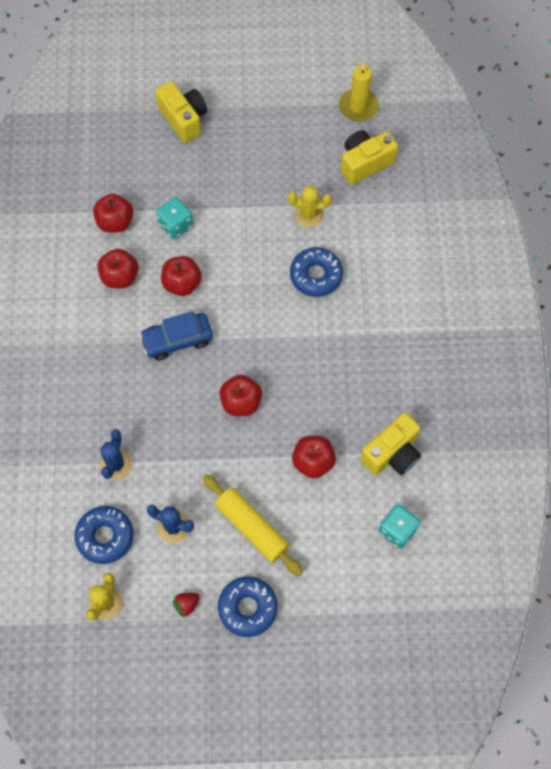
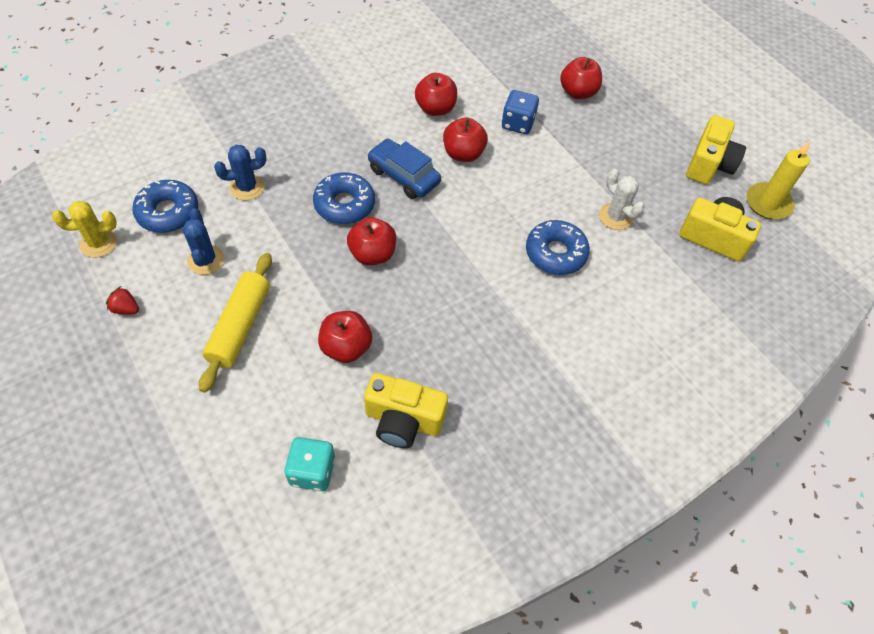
camera: 55 degrees right, 10 degrees down
(115, 222) = (485, 83): red apple -> red apple (577, 92)
(176, 225) = (517, 123): turquoise dice -> blue dice
(183, 119) = (626, 83): yellow camera -> yellow camera (709, 164)
(248, 608) = (146, 364): blue donut -> blue donut (344, 204)
(308, 215) = (615, 217): yellow cactus -> white cactus

